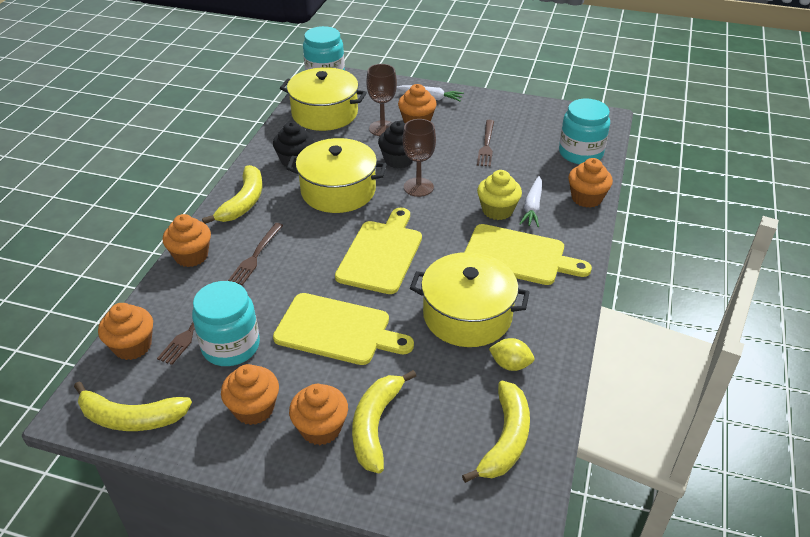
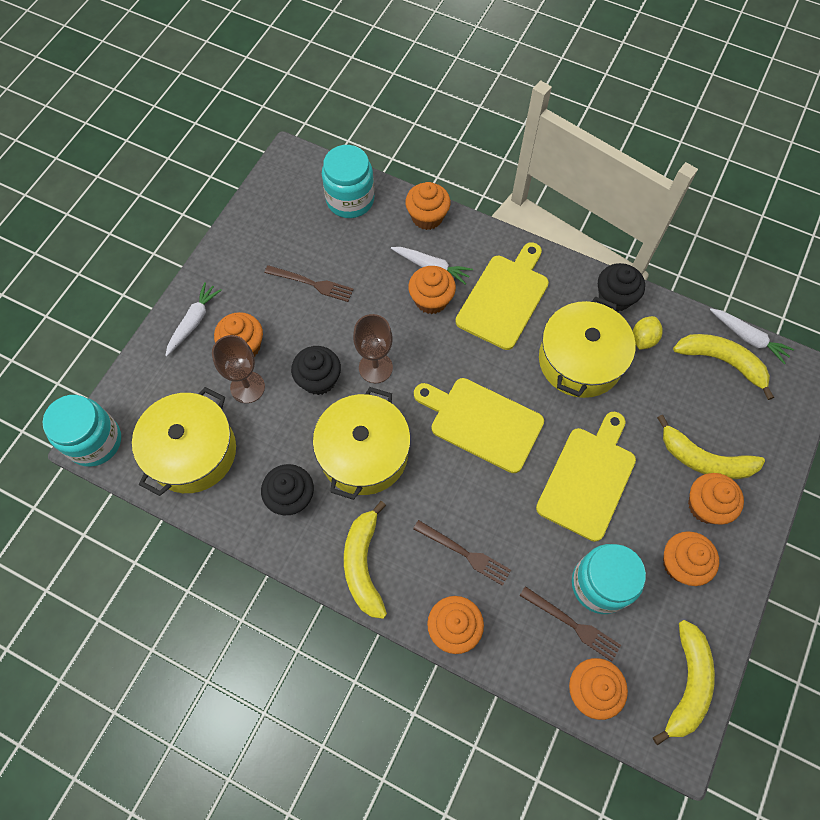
camera: 80 degrees left, 25 degrees up
(243, 202) = (363, 564): yellow banana -> yellow banana turned 120 degrees counterclockwise
(497, 210) = (431, 300): yellow cupcake -> orange cupcake
(548, 466) = (748, 337): none -> white carrot
(554, 338) = (614, 297): none -> black cupcake

